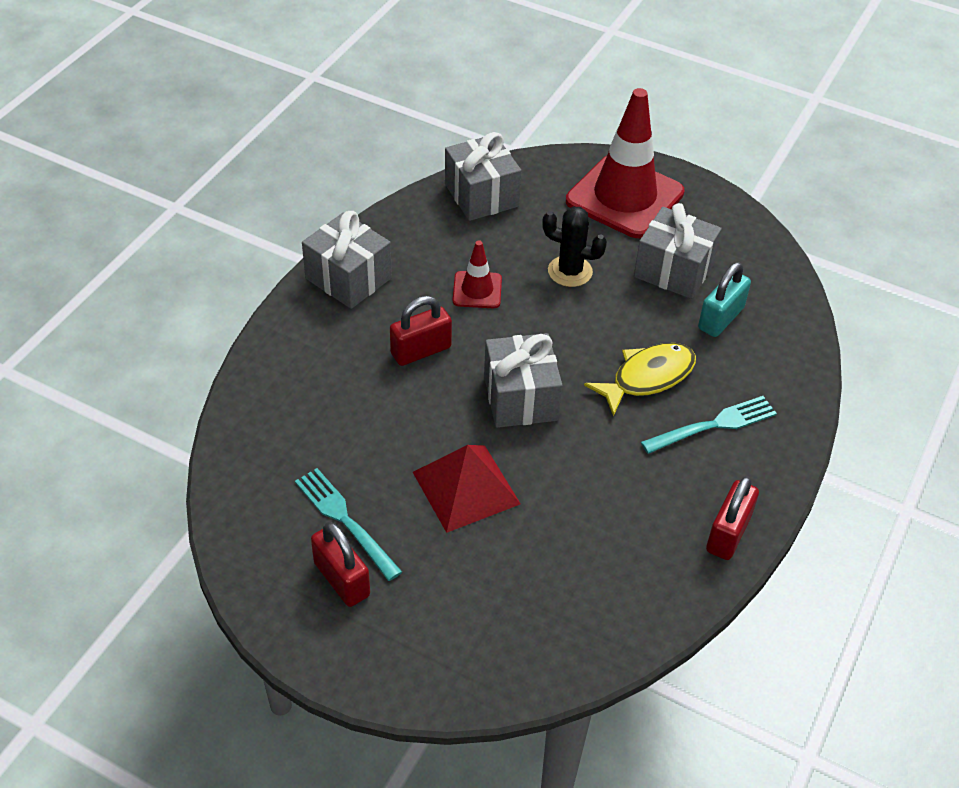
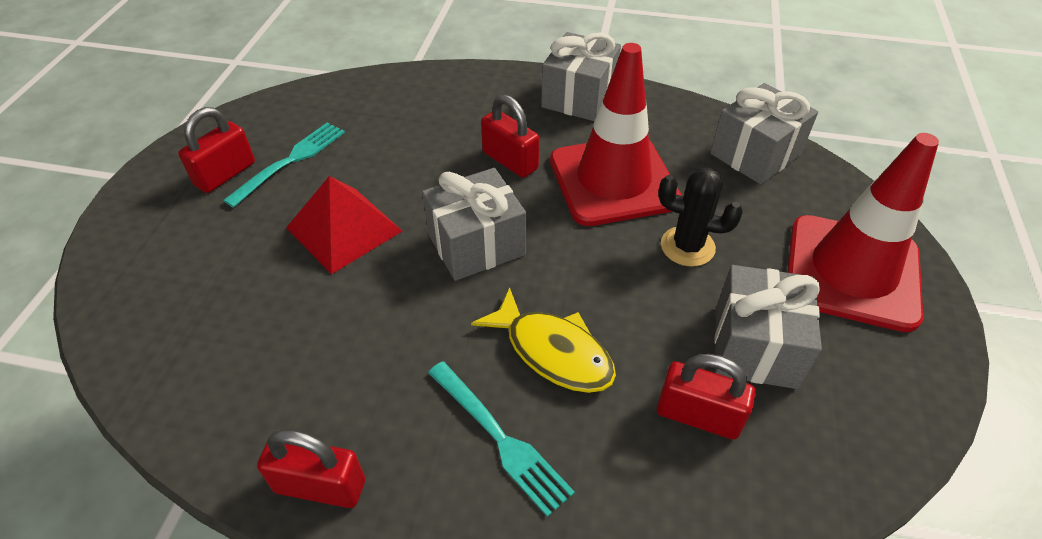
camera: 75 degrees right, 0 degrees up
(477, 290) = (613, 180): red traffic cone -> red traffic cone, size x2.11
(570, 271) = (687, 246): black cactus -> black cactus turned 75 degrees counterclockwise
(720, 318) = (698, 415): turquoise padlock -> red padlock

